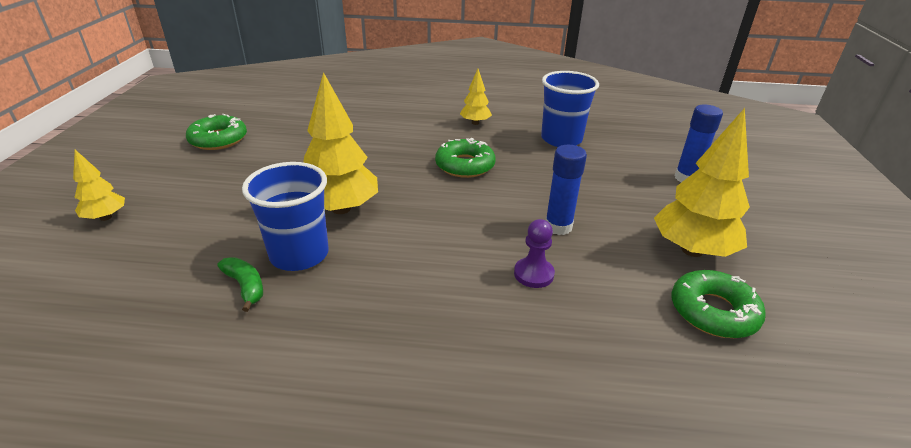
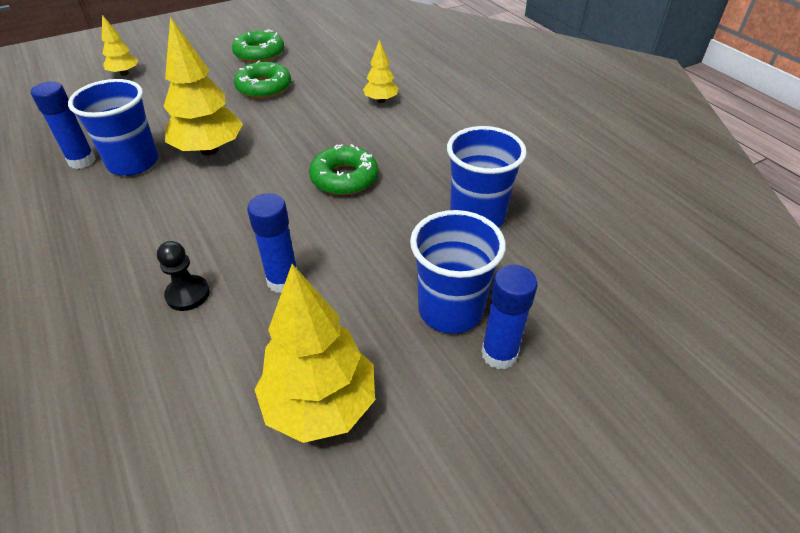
camera: 55 degrees right, 10 degrees up
(245, 286) = (82, 161): green banana -> blue glue stick
(475, 123) = (441, 147): yellow tree -> yellow tree (381, 100)
(533, 274) = (188, 294): purple pawn -> black pawn
(639, 178) = (450, 310): none -> blue cup
(713, 311) = (205, 456): green donut -> green donut (264, 87)

